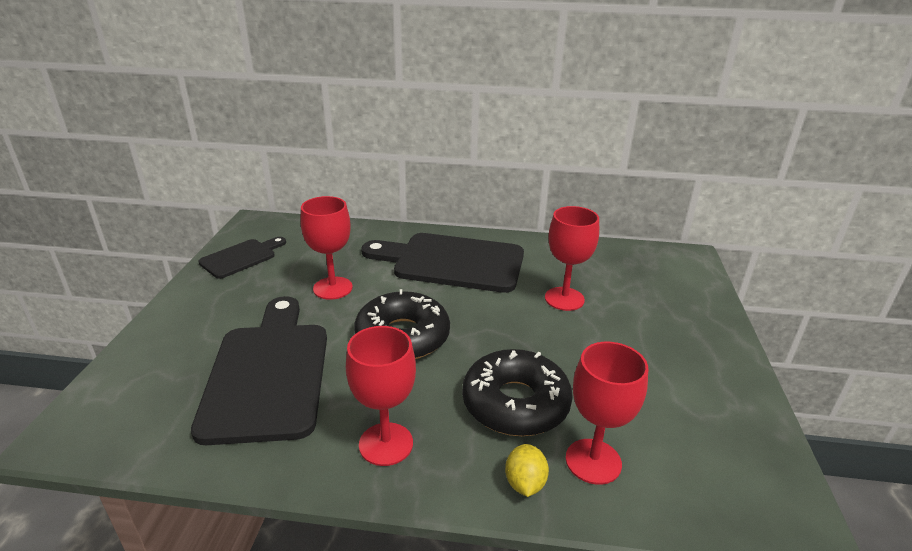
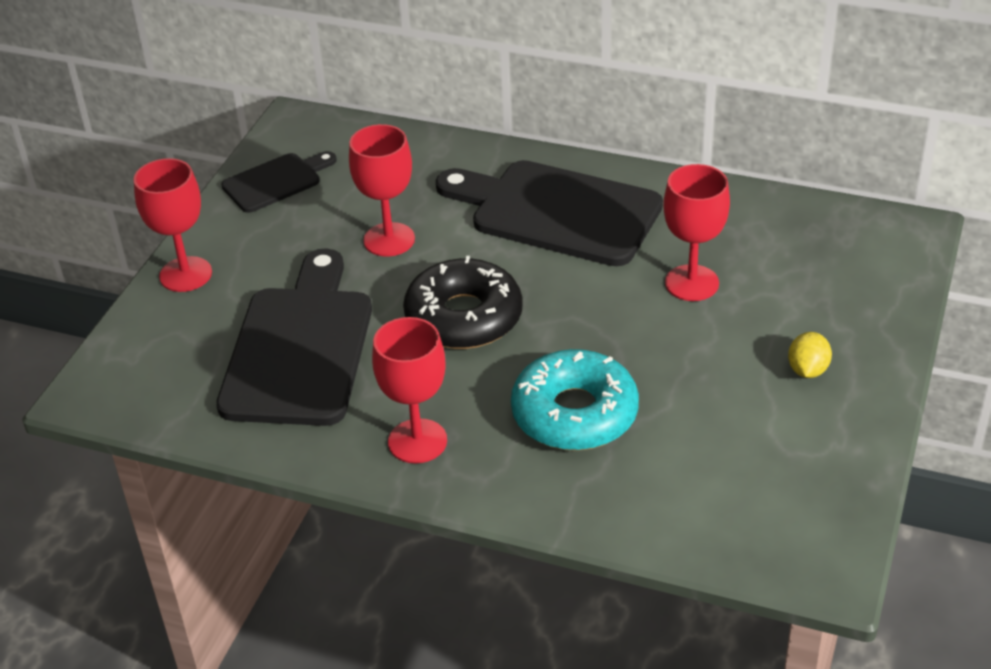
camera: 15 degrees right, 10 degrees up
(515, 403) = (574, 413): black donut -> turquoise donut
(525, 483) = (554, 498): yellow lemon -> yellow lemon (807, 370)
(593, 461) = (637, 485): red goblet -> red goblet (185, 274)

